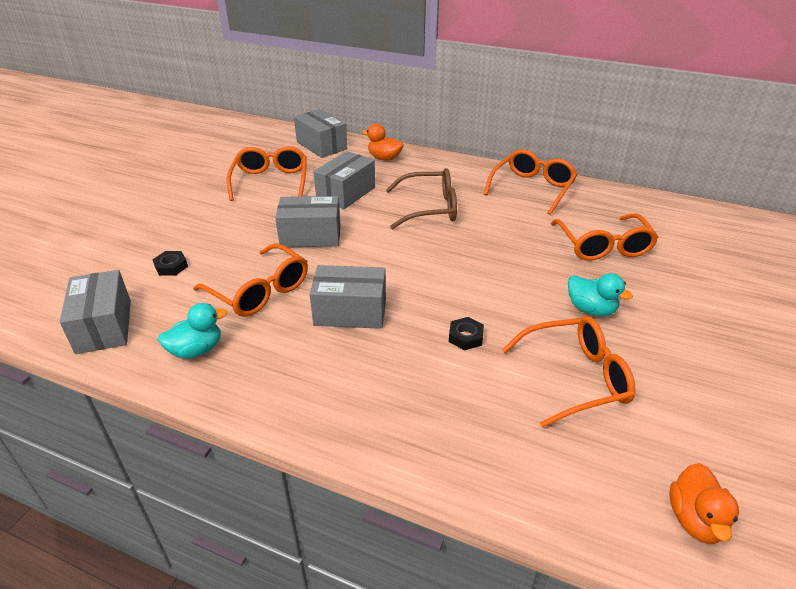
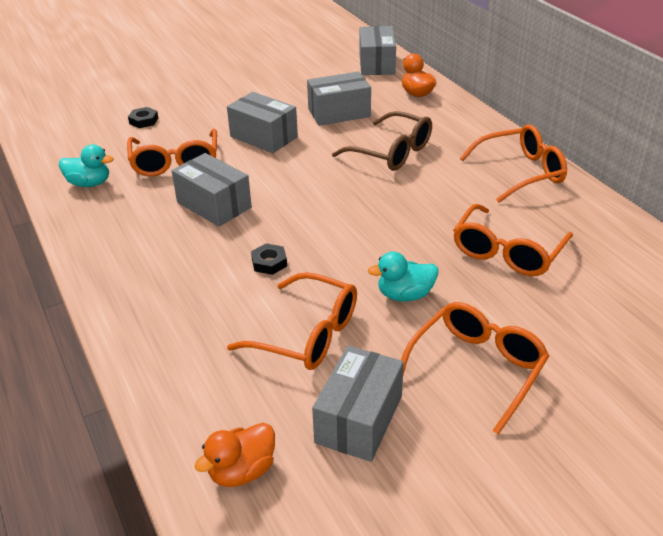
camera: 40 degrees right, 0 degrees up
(104, 326) = (60, 144): grey box -> grey box (359, 419)
(270, 181) = (293, 81): orange glasses -> orange glasses (476, 369)
(591, 309) = (405, 295): turquoise duck -> turquoise duck turned 90 degrees clockwise

